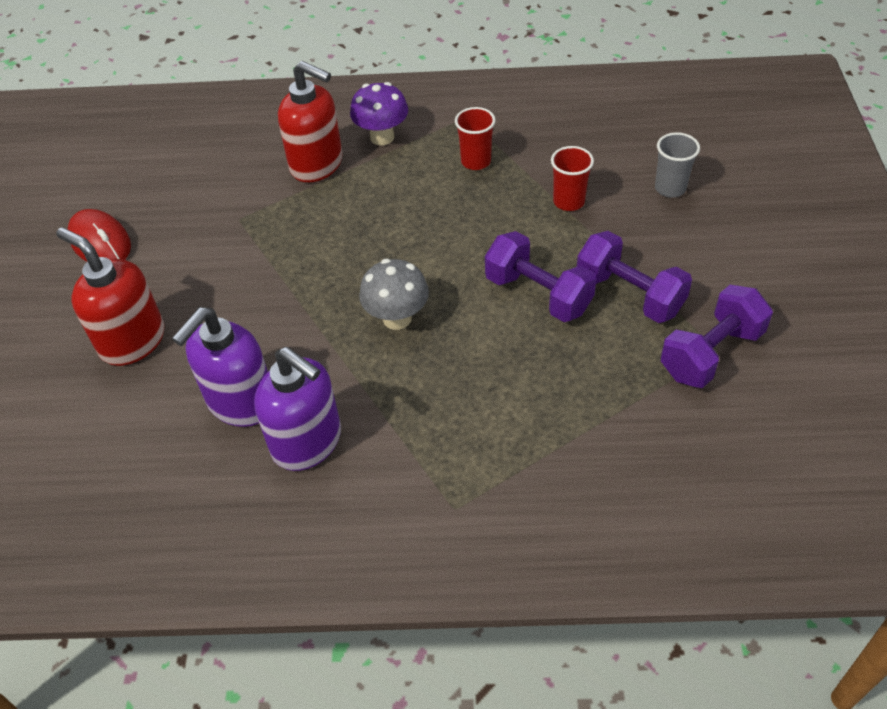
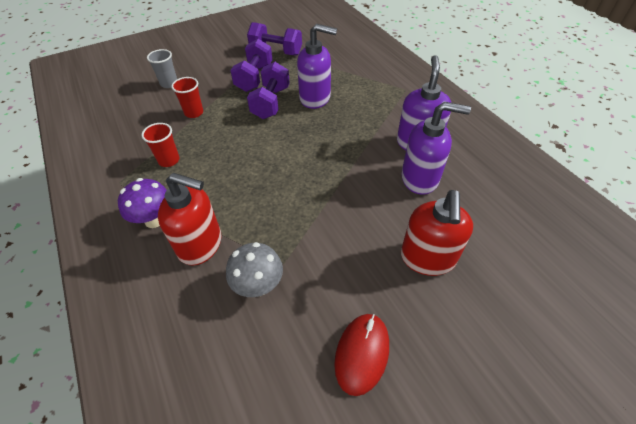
camera: 120 degrees left, 0 degrees up
(317, 165) = (201, 245): red soap dispenser -> red soap dispenser turned 105 degrees clockwise
(397, 318) = (319, 144): grey mushroom -> grey mushroom (258, 285)
(514, 356) = (315, 98): none -> purple soap dispenser

